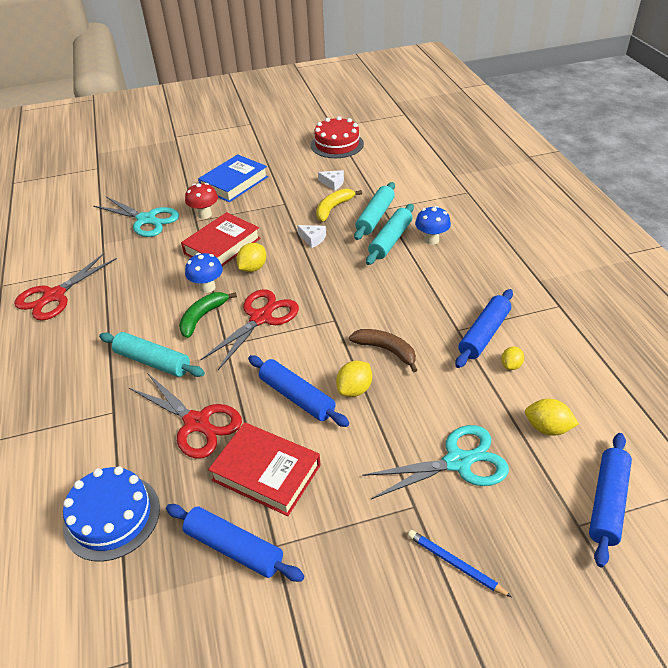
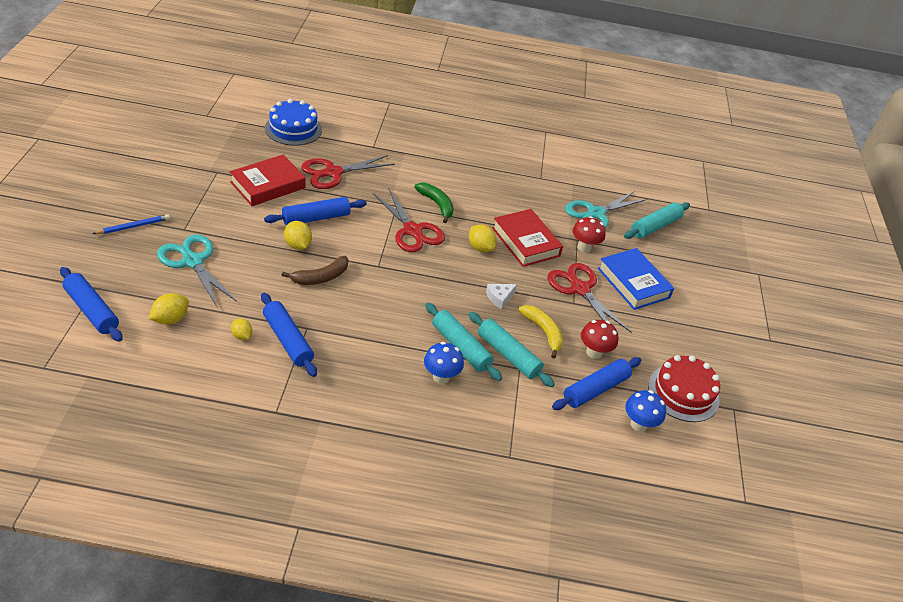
camera: 105 degrees right, 0 degrees up
(54, 296) = (515, 149): red scissors -> red scissors (580, 289)
(153, 361) = (406, 171): turquoise rolling pin -> turquoise rolling pin (655, 226)
(207, 287) = (472, 217): blue mushroom -> blue mushroom (638, 424)
(234, 548) = (231, 159): blue rolling pin -> blue rolling pin (595, 389)
(333, 183) = (594, 352): white cheese -> red mushroom
(457, 462) = (192, 262): turquoise scissors -> turquoise scissors turned 135 degrees clockwise

